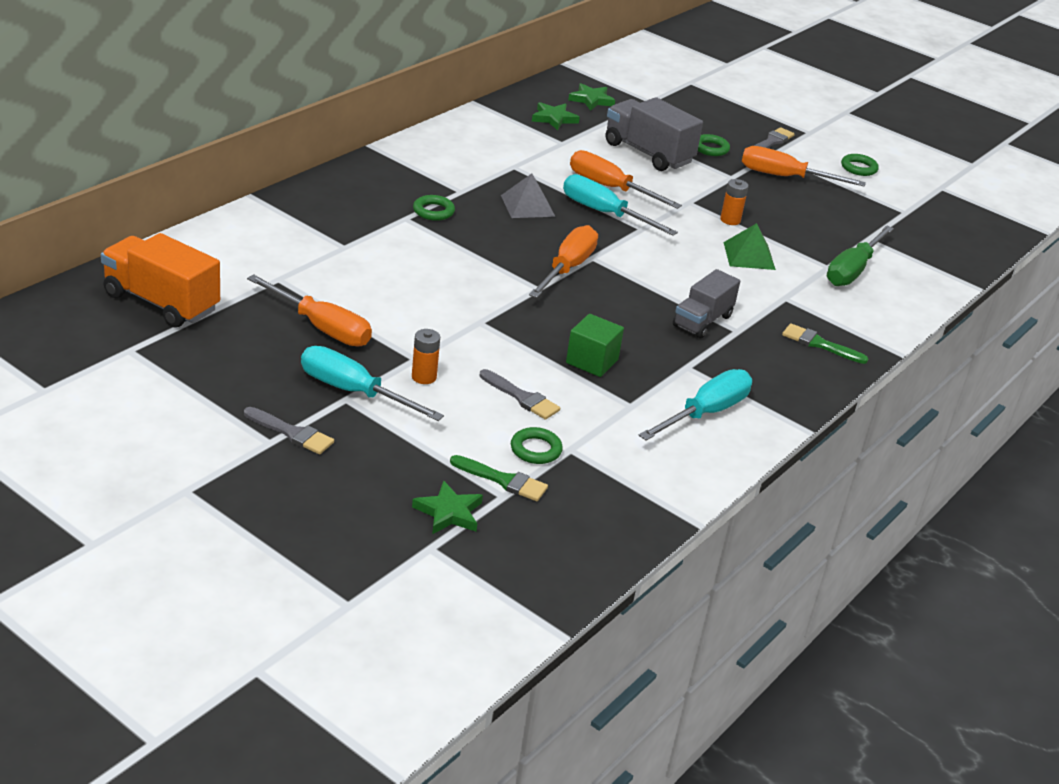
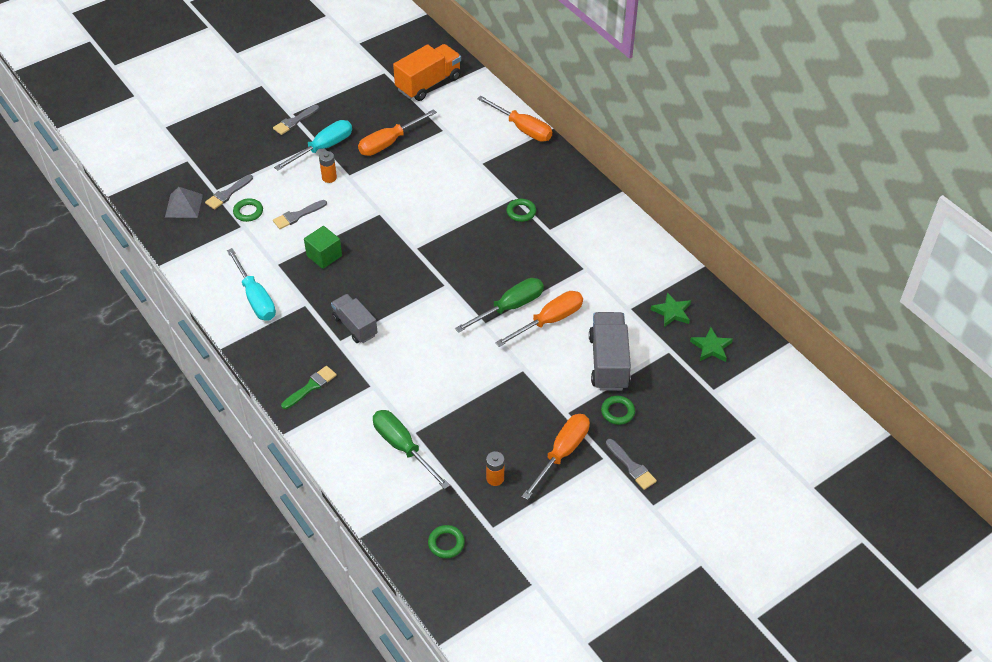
camera: 110 degrees right, 15 degrees up
(449, 512) = (211, 169): green star -> none
(502, 480) = (228, 193): green brush -> grey brush
(527, 205) = (525, 265): grey pyramid -> grey pyramid (184, 205)
(567, 268) = (435, 268): orange screwdriver -> orange screwdriver (522, 128)
(604, 213) = (509, 307): turquoise screwdriver -> green screwdriver
(648, 153) = (608, 362): grey truck -> grey truck turned 60 degrees counterclockwise
(730, 220) = (491, 387): orange battery -> orange battery (495, 478)
(749, 255) = (436, 382): green pyramid -> none
(858, 168) = (577, 524): green ring -> green ring (446, 543)

